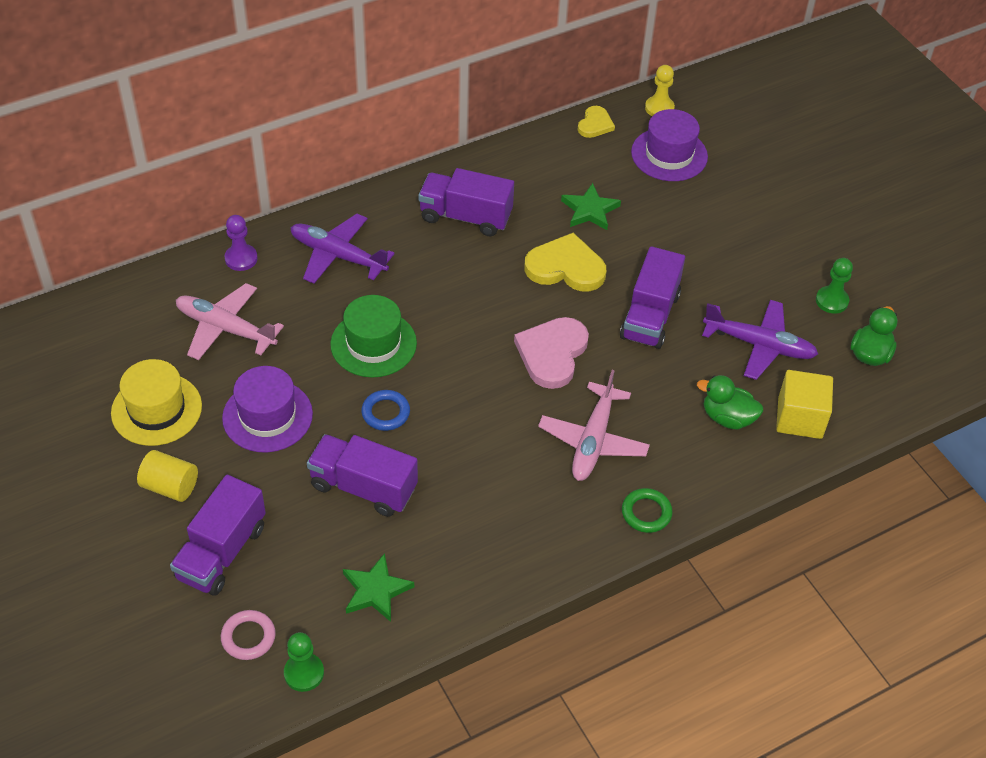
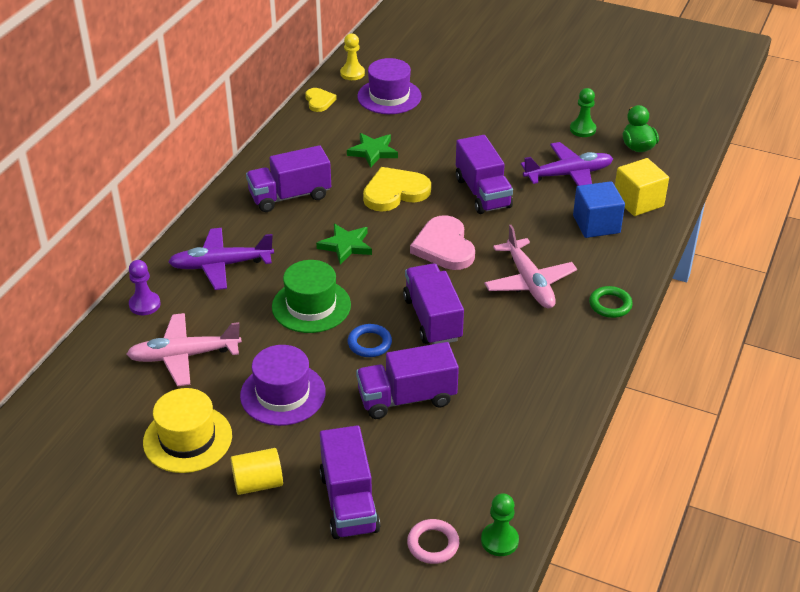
camera: 35 degrees left, 10 degrees down
(375, 590) = (489, 456): green star -> green star (346, 246)
(465, 423) = (432, 319): none -> purple truck
(727, 418) = (596, 224): green duck -> blue cube

